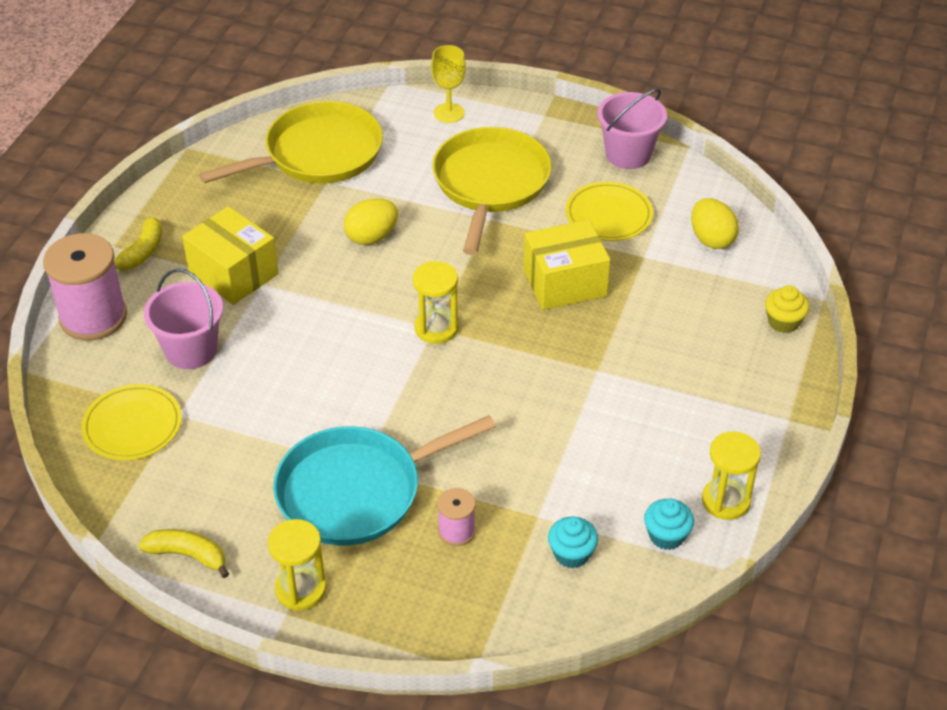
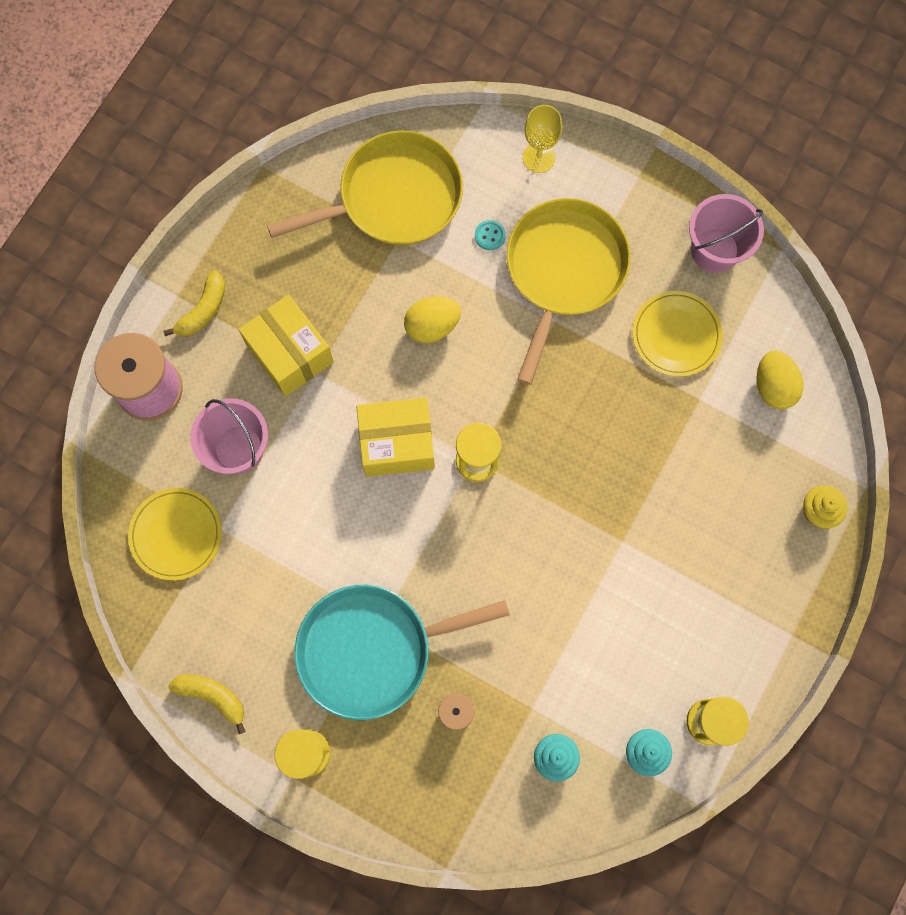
camera: 10 degrees right, 30 degrees up
(414, 169) = (490, 235): none -> turquoise button
(565, 282) = (613, 421): yellow box -> yellow box (397, 443)

